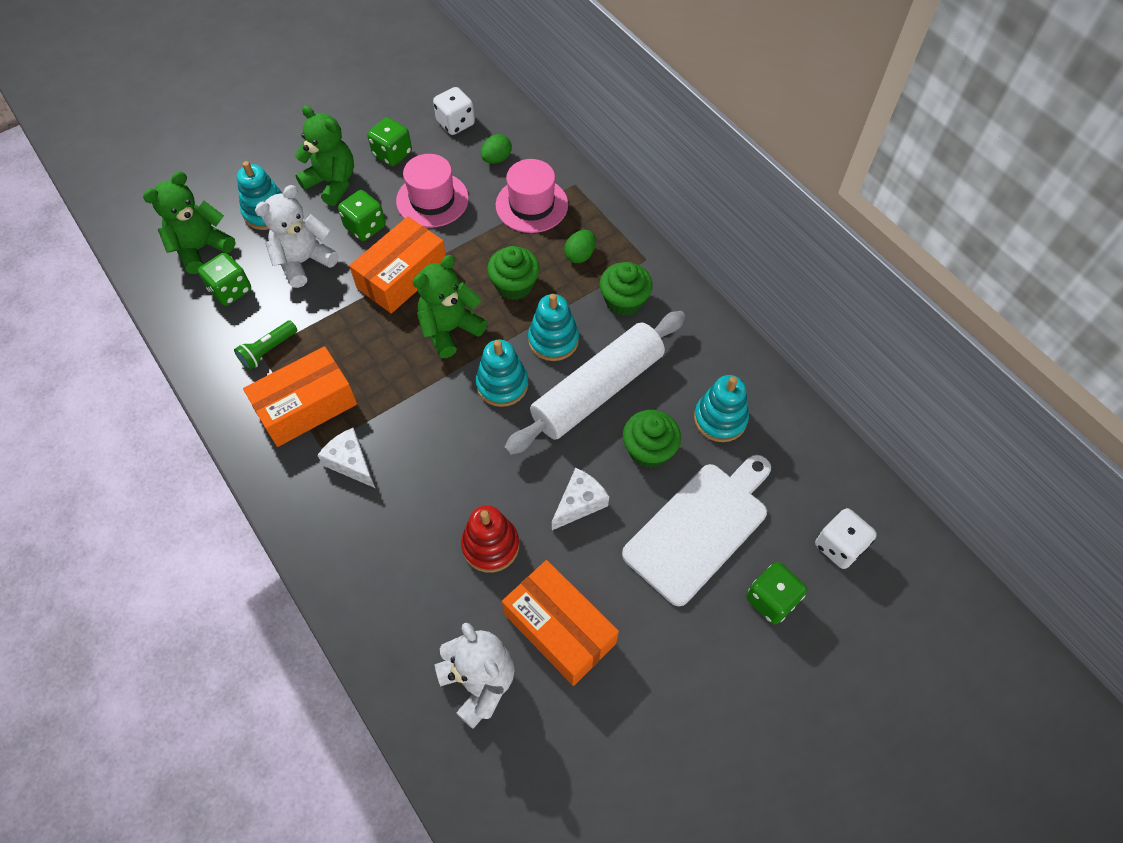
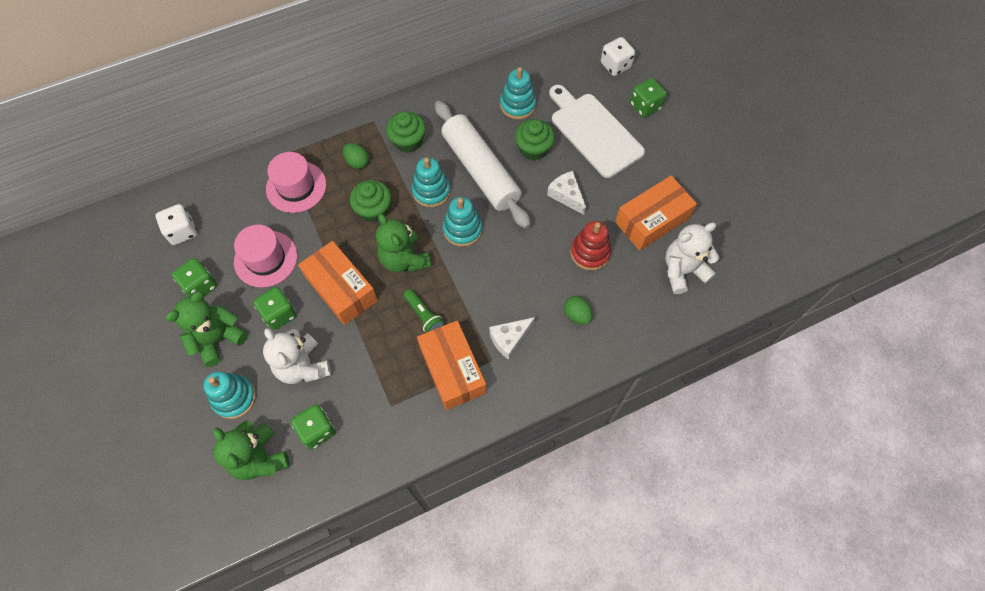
camera: 80 degrees left, 5 degrees up
(268, 351) = (391, 399): green flashlight -> green flashlight (424, 316)
(496, 159) = (237, 205): green egg -> green egg (577, 315)

